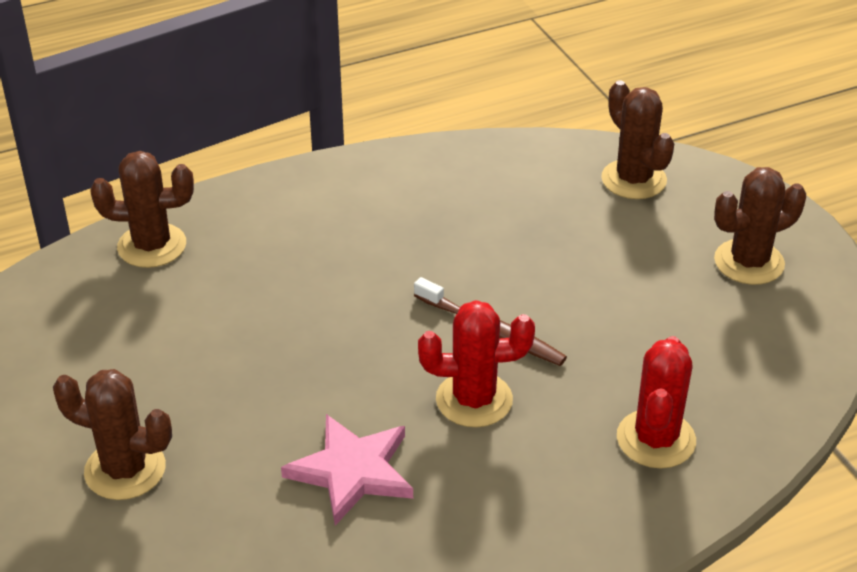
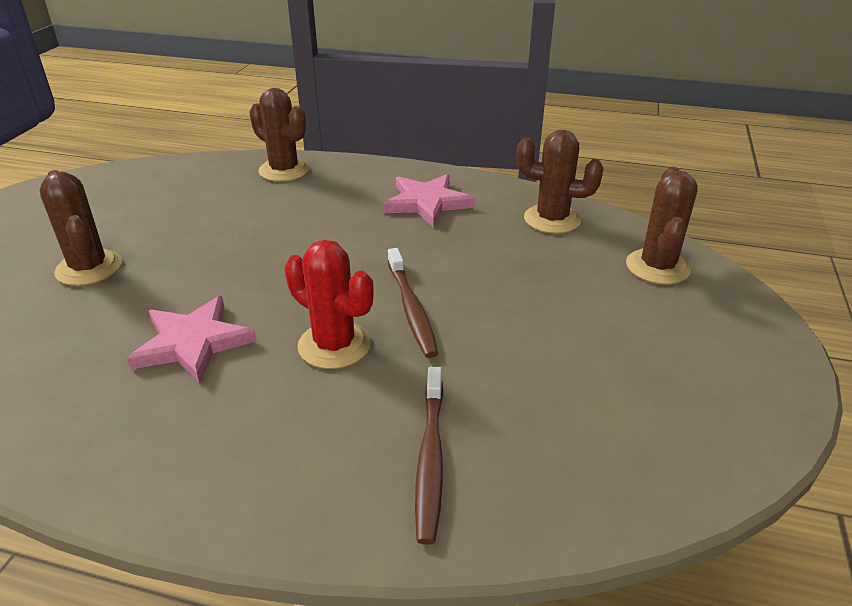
camera: 40 degrees right, 5 degrees down
(361, 210) = (427, 203): none -> pink star
(656, 439) = (430, 458): red cactus -> brown toothbrush
(749, 262) = (696, 370): brown cactus -> brown cactus (552, 219)

